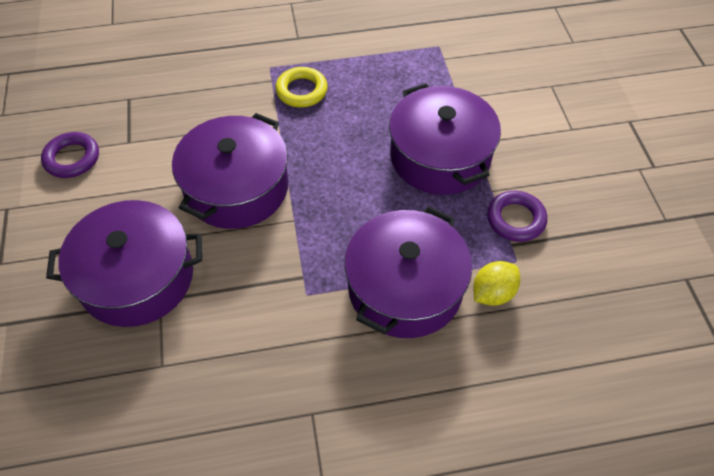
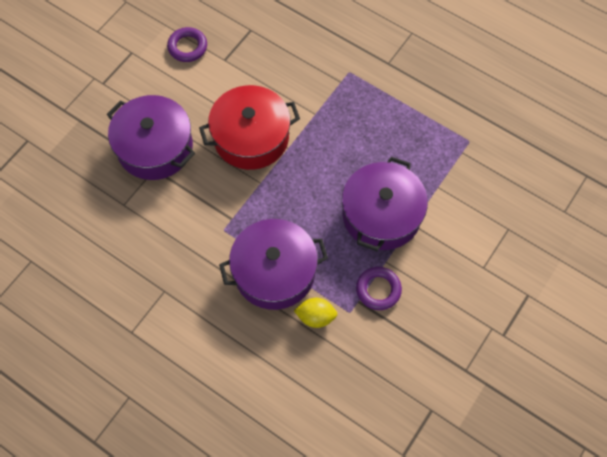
camera: 45 degrees right, 10 degrees up
(237, 188) = (251, 137): purple pot -> red pot
(301, 91) = (350, 104): yellow ring -> none

